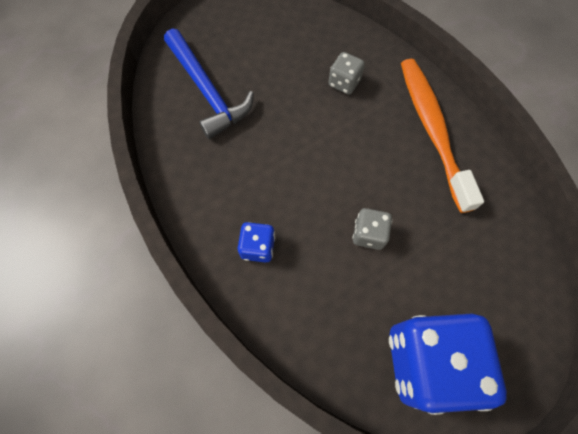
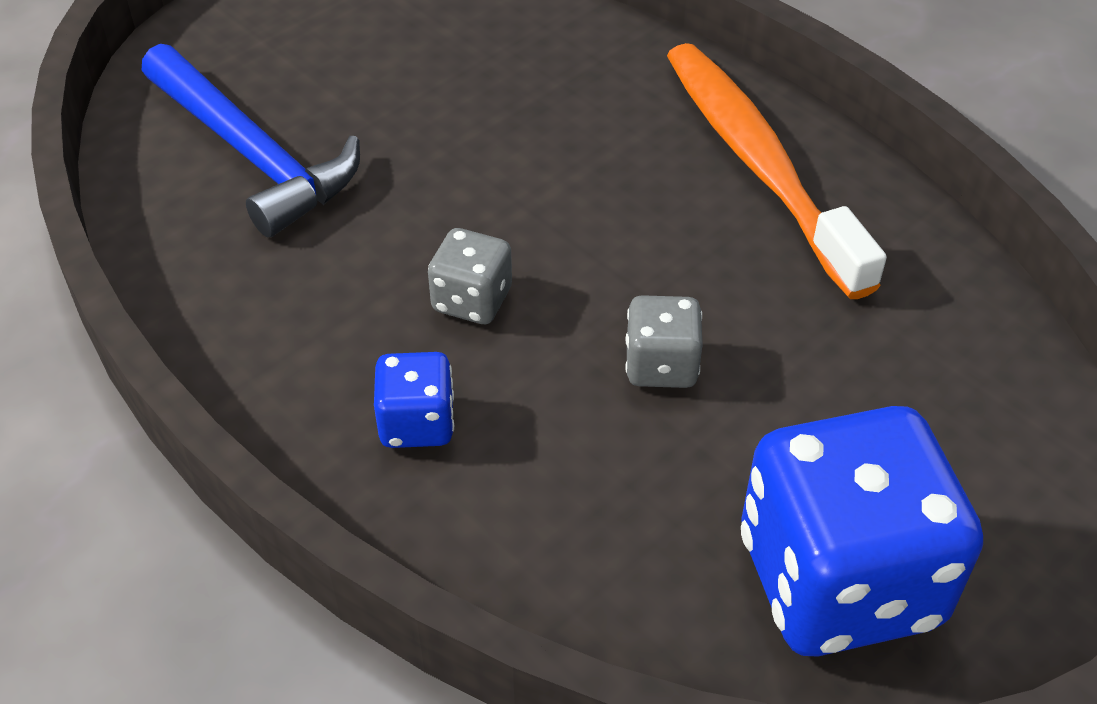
camera: 10 degrees left, 20 degrees down
(344, 83) = (553, 105): grey dice -> grey dice (472, 300)

